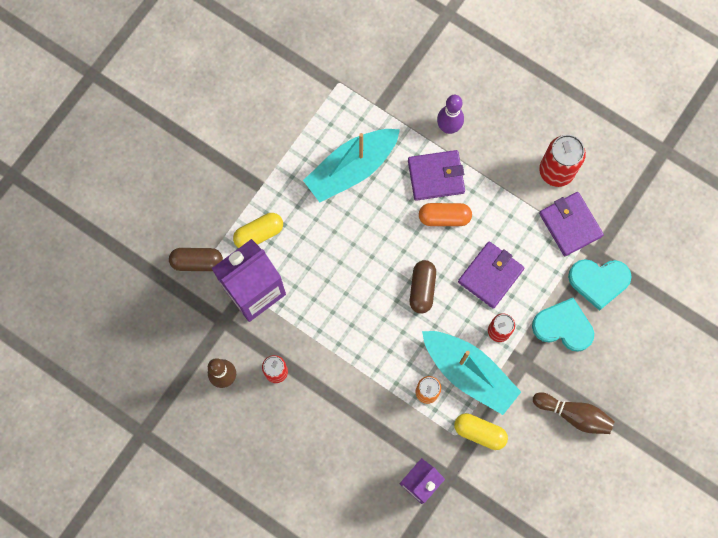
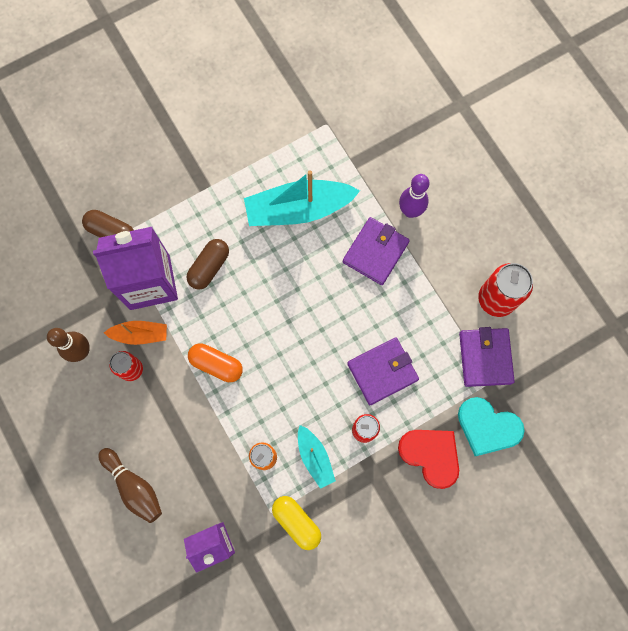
camera: 25 degrees right, 0 degrees up
(259, 234) = (181, 231): yellow capsule -> none
(268, 339) = (140, 334): none -> orange boat
(422, 289) = (309, 354): brown capsule -> brown capsule (209, 267)
(436, 176) = (375, 252): purple wallet -> purple wallet turned 75 degrees counterclockwise
(444, 217) = (364, 295): orange capsule -> orange capsule (216, 364)
(469, 373) = (315, 457): turquoise boat -> turquoise boat, size x0.53
(563, 326) = (431, 455): turquoise heart -> red heart
(574, 415) = (399, 550): brown bowling pin -> brown bowling pin (134, 486)

